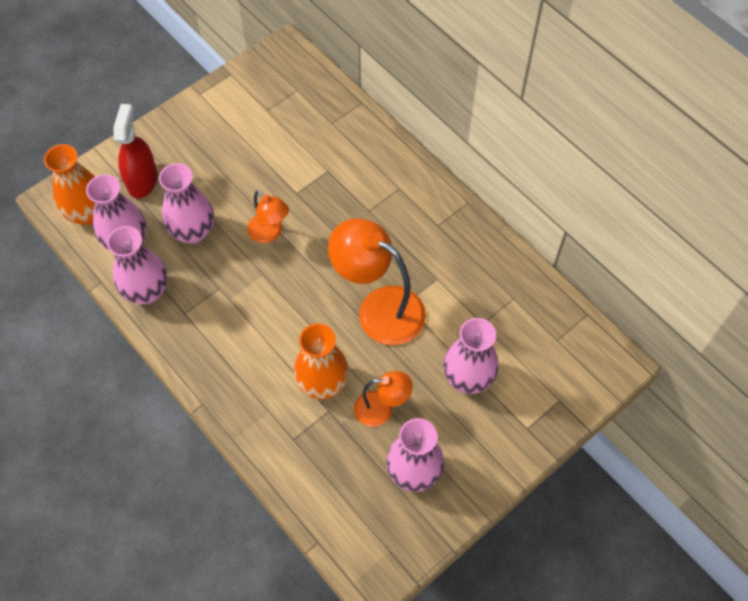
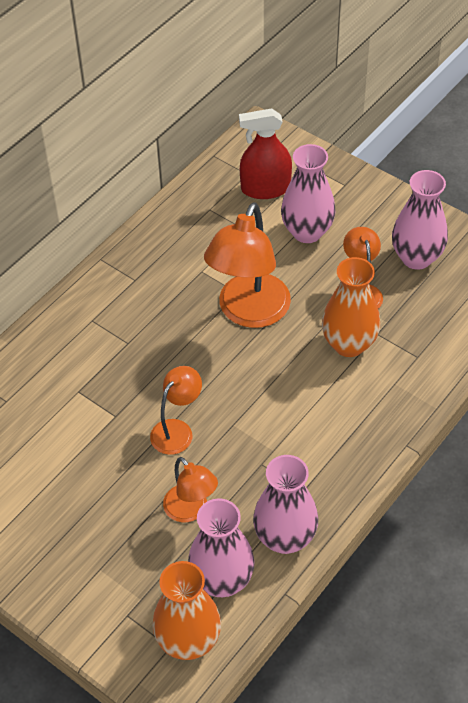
camera: 100 degrees left, 10 degrees down
(142, 180) = (125, 589): red spray bottle -> red spray bottle (265, 188)
(193, 231) = (191, 510): pink vase -> orange lamp

